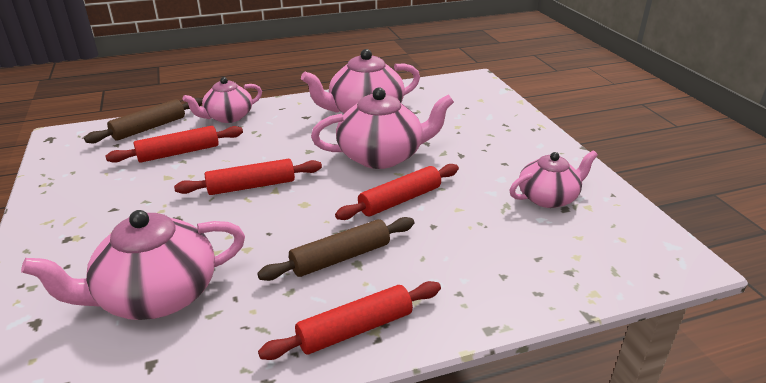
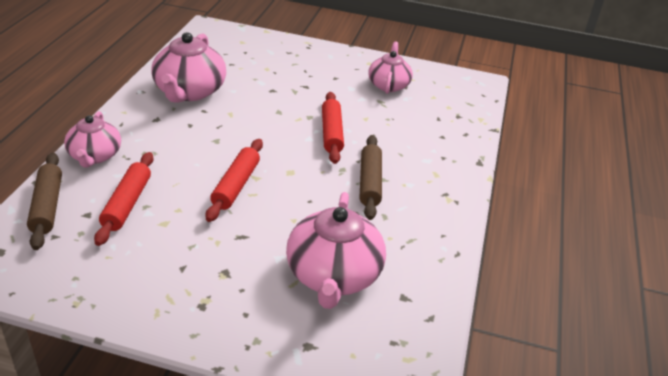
camera: 60 degrees left, 5 degrees up
(355, 329) = (442, 205): red rolling pin -> none
(382, 156) = (267, 114): pink teapot -> none

